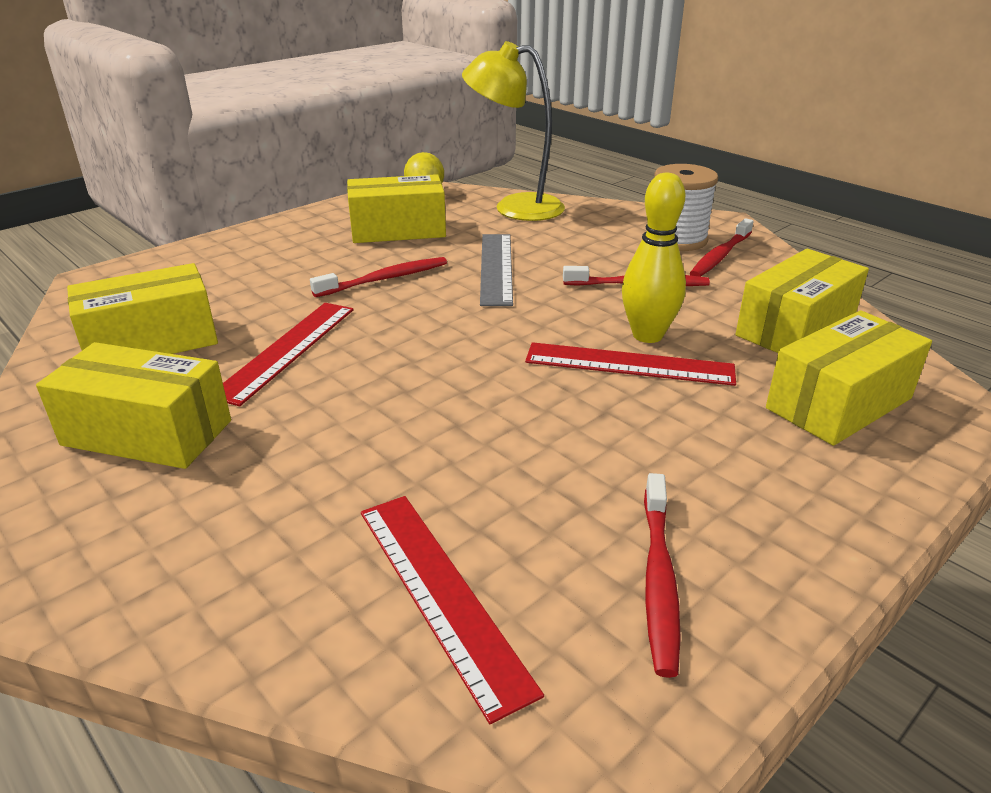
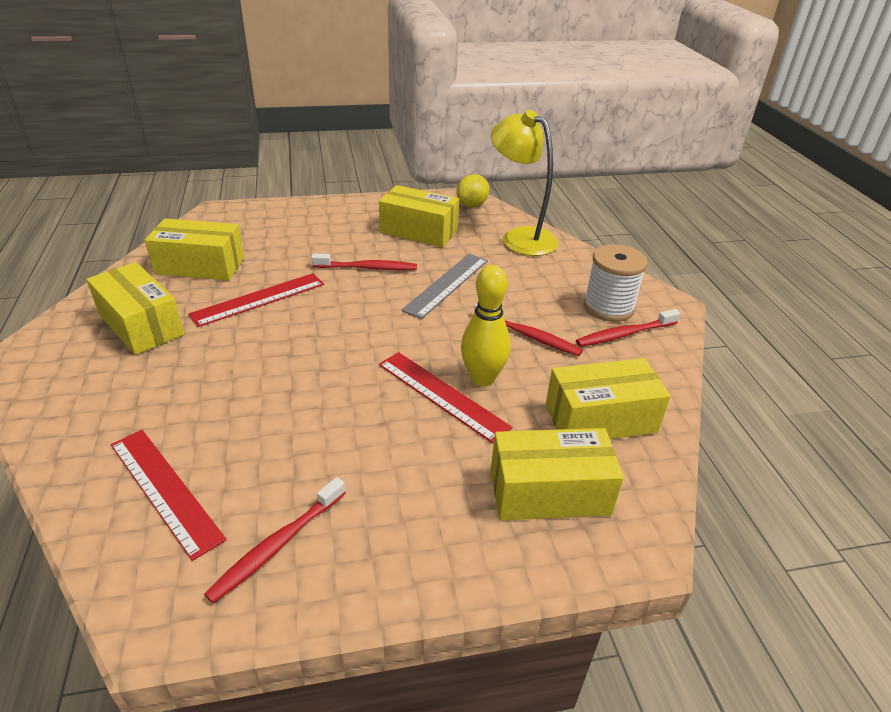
camera: 30 degrees right, 5 degrees up
(441, 594) = (165, 489): red ruler -> red ruler turned 45 degrees counterclockwise

